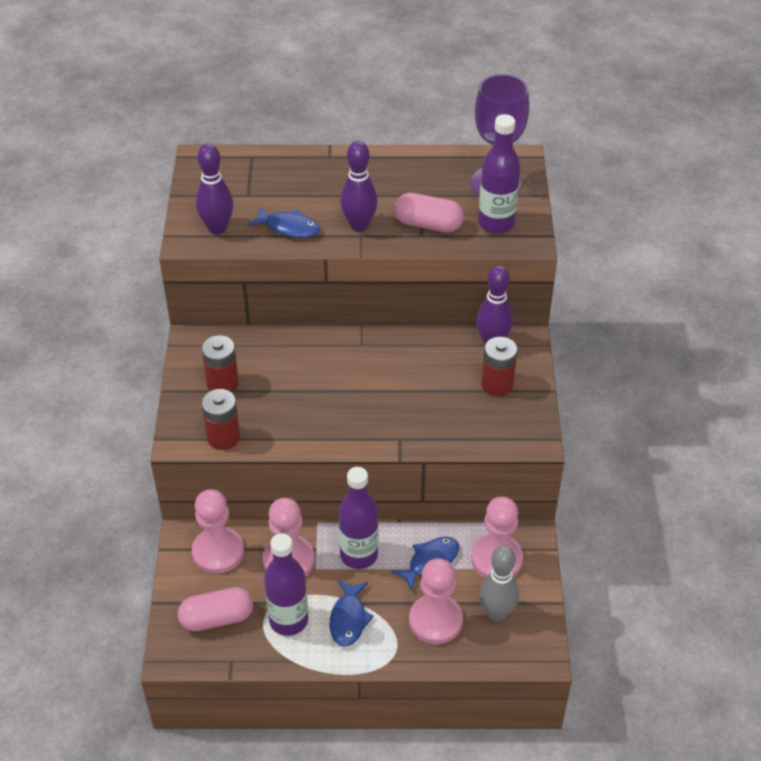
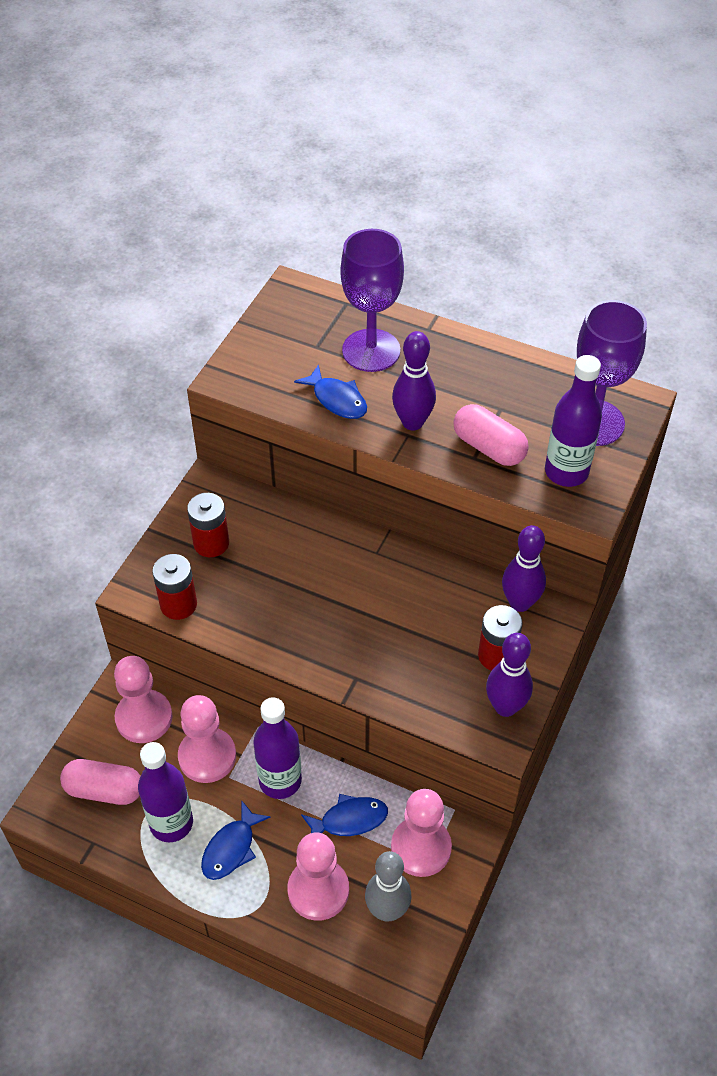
camera: 25 degrees right, 5 degrees up
(217, 228) = (263, 375): purple bowling pin -> purple bowling pin (505, 707)
(294, 184) = (371, 350): none -> purple goblet

